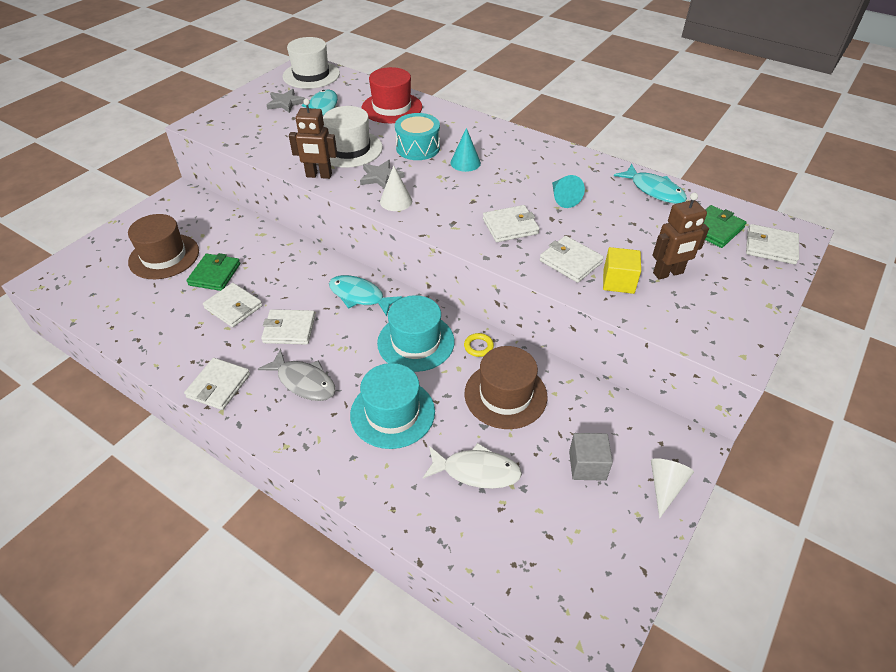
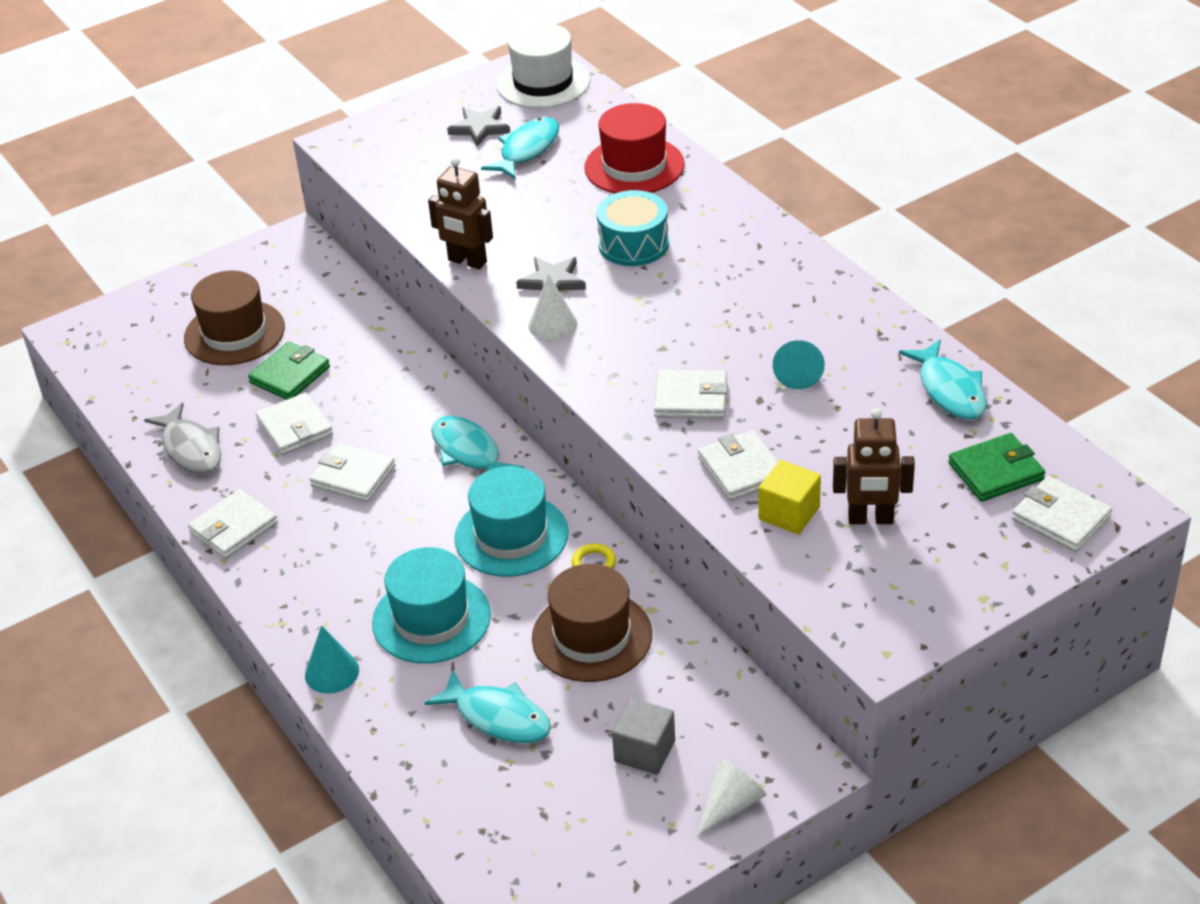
camera: 25 degrees right, 5 degrees down
(304, 382) = (339, 550): grey fish -> grey fish (191, 449)
(349, 149) = (532, 226): white hat -> none
(465, 163) = (689, 284): turquoise cone -> turquoise cone (332, 672)
(476, 471) = (498, 717): white fish -> turquoise fish

